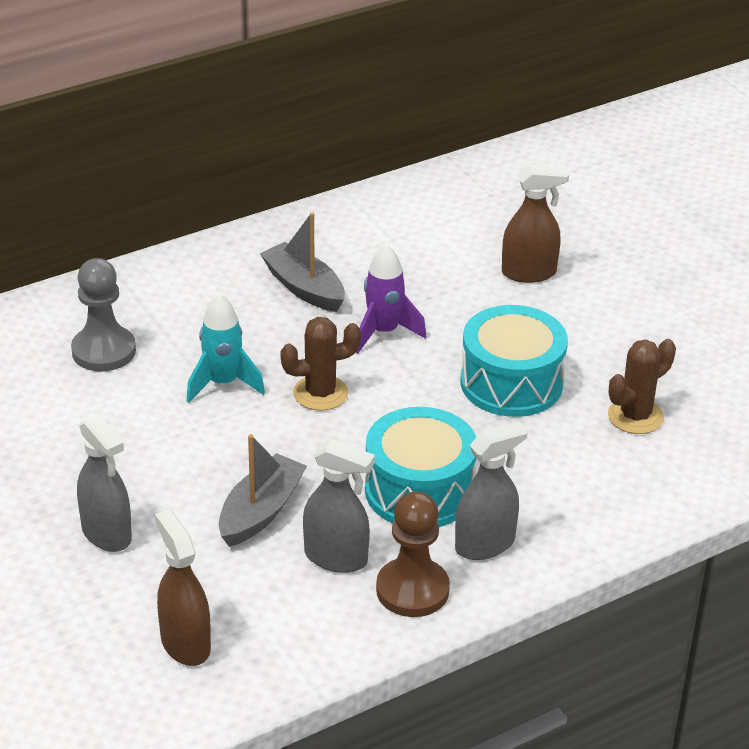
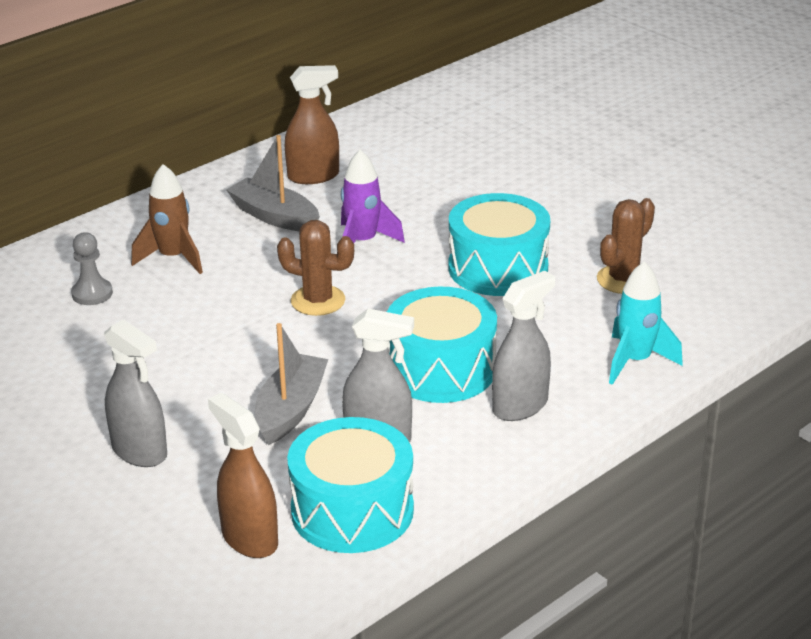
camera: 10 degrees left, 5 degrees down
(103, 351) = (92, 293): grey pawn -> grey pawn, size x0.63
(192, 322) = (173, 258): none -> brown rocket
(223, 384) = (219, 305): turquoise rocket -> turquoise rocket (635, 361)
(289, 631) = (352, 511): none -> turquoise drum
(320, 393) = (318, 301): brown cactus -> brown cactus turned 45 degrees clockwise
(412, 590) = (463, 456): brown pawn -> none
(529, 273) = (483, 178): brown spray bottle -> brown spray bottle (313, 176)

